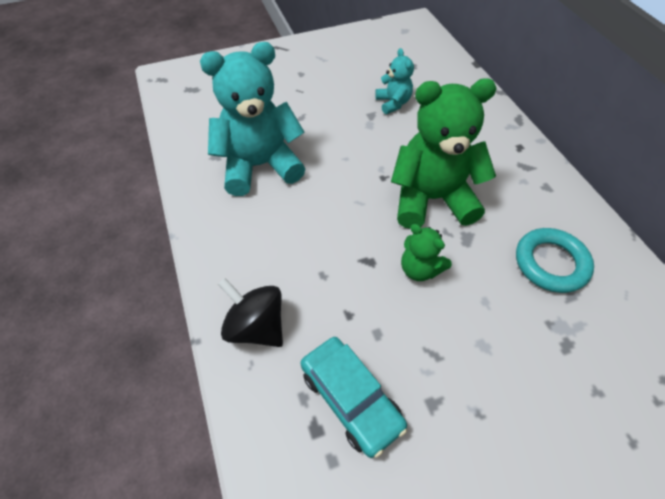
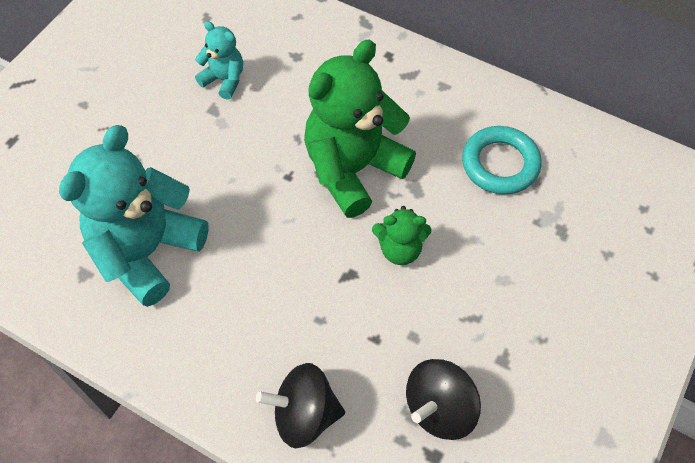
camera: 40 degrees left, 5 degrees up
(351, 398) = (439, 408): turquoise car -> black spinning top

